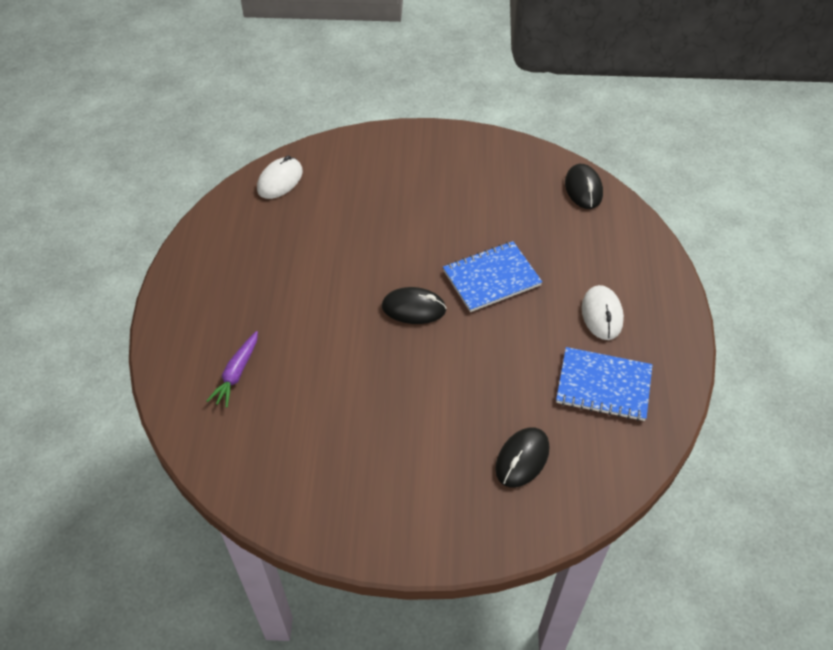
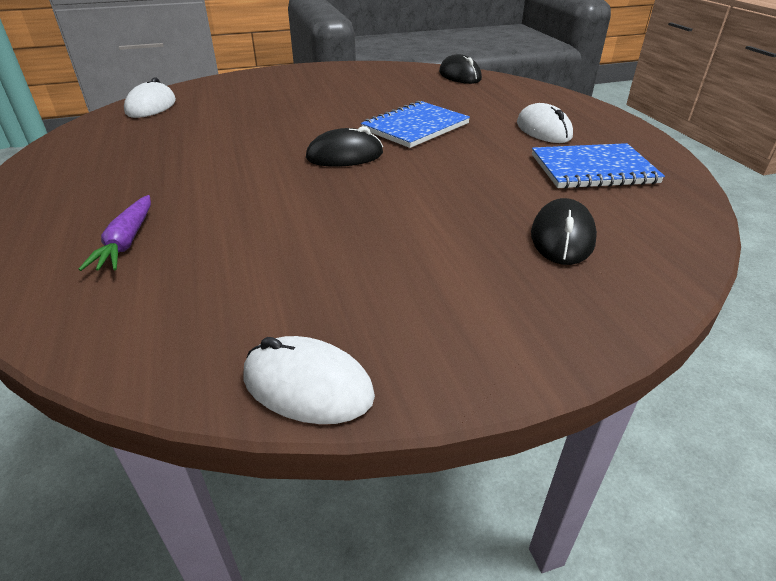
camera: 20 degrees left, 15 degrees down
(310, 529) = (307, 386): none -> white mouse

